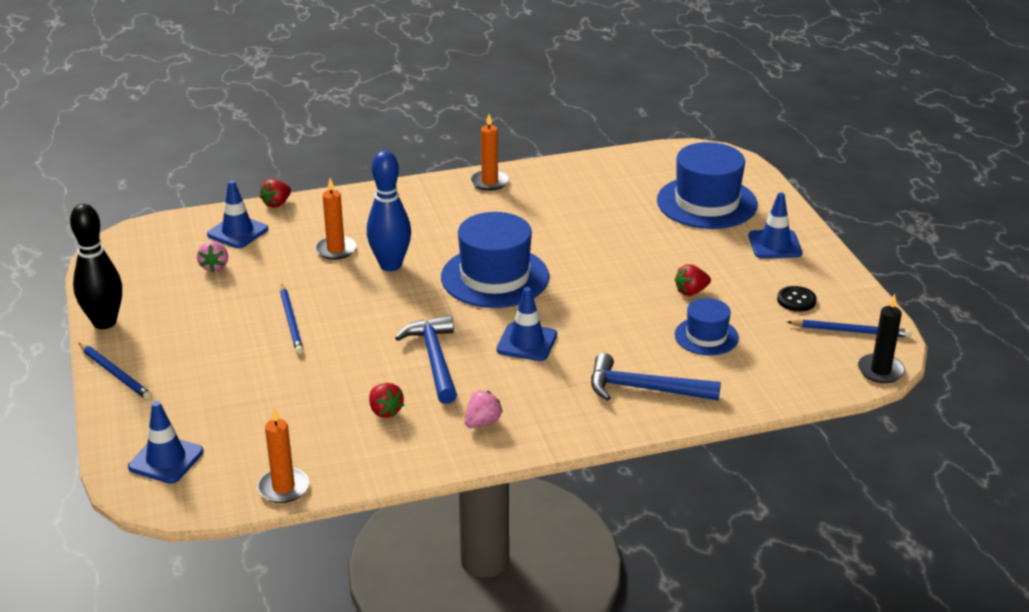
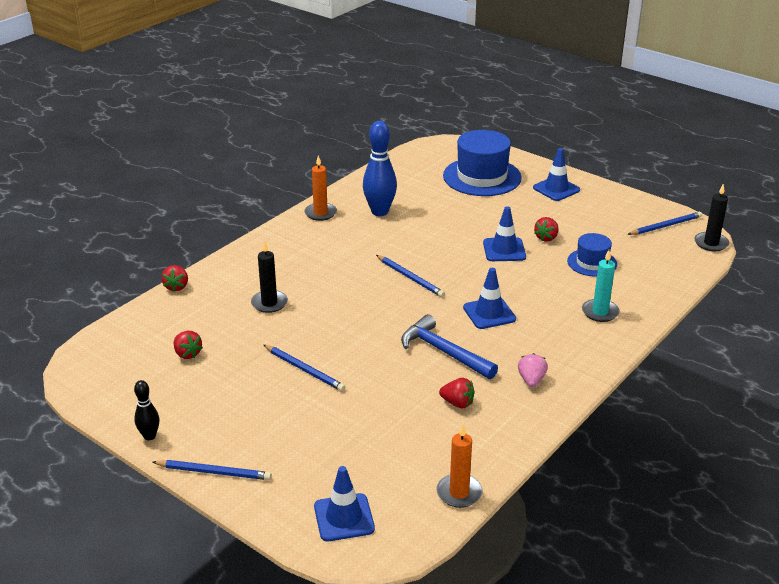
camera: 35 degrees left, 0 degrees up
(104, 322) = (149, 436): black bowling pin -> black bowling pin, size x0.53
(214, 266) = (187, 354): pink strawberry -> red strawberry
(237, 232) = (172, 320): blue traffic cone -> blue traffic cone (504, 250)
(336, 250) = (269, 303): orange candle -> black candle
(390, 265) = (325, 298): blue bowling pin -> blue bowling pin (379, 212)
(495, 277) = (410, 278): blue hat -> blue pencil
(644, 389) = (600, 312): blue hammer -> turquoise candle
(796, 300) = (612, 219): black button -> none

